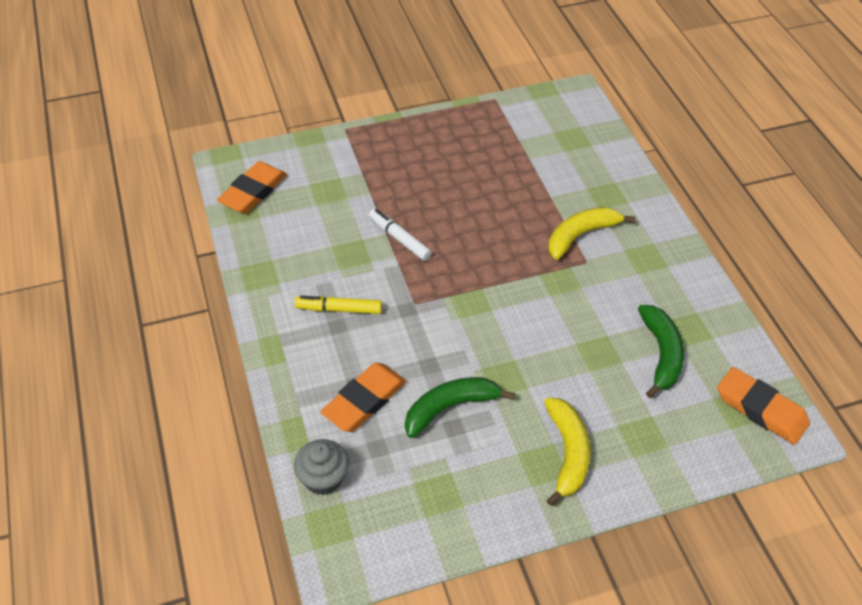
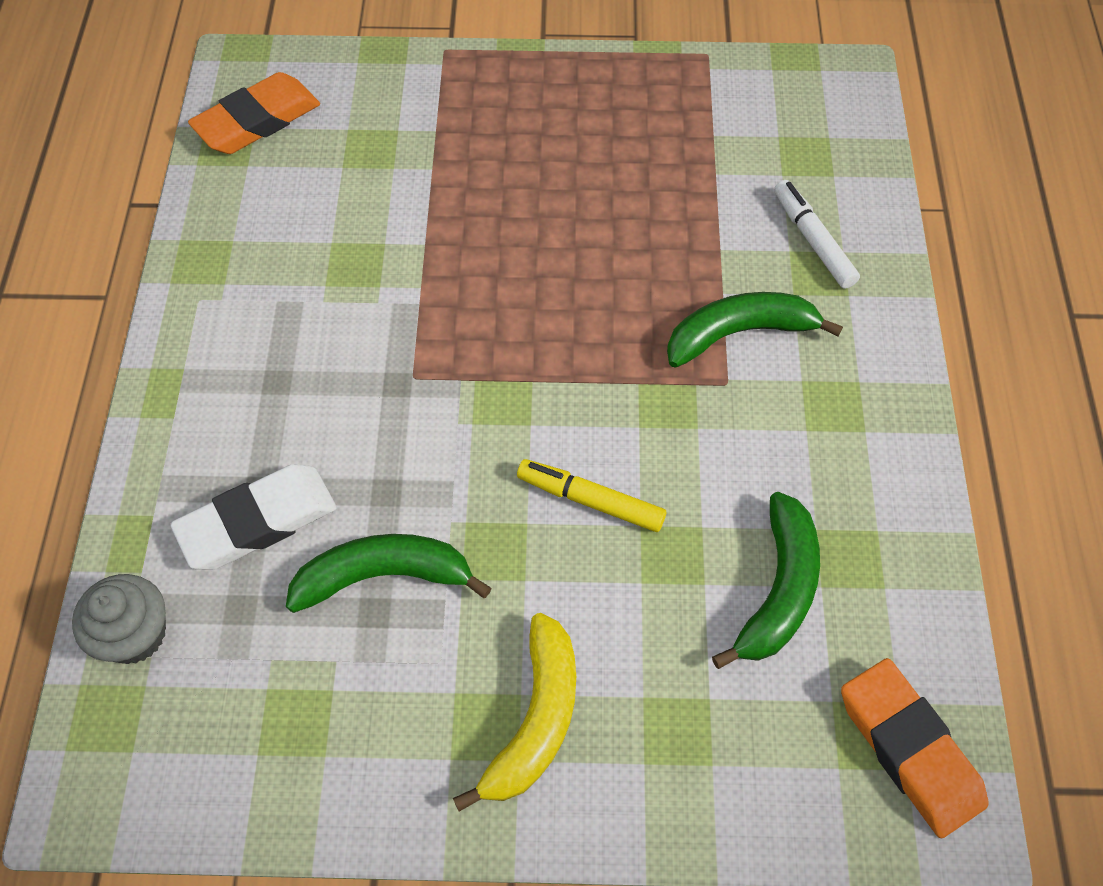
camera: 20 degrees right, 10 degrees up
(339, 309) = (292, 353): yellow marker -> yellow marker (590, 500)
(364, 400) = (257, 521): orange eraser -> white eraser
(399, 239) = (441, 259): white marker -> white marker (813, 240)
(581, 235) = (739, 333): yellow banana -> green banana

